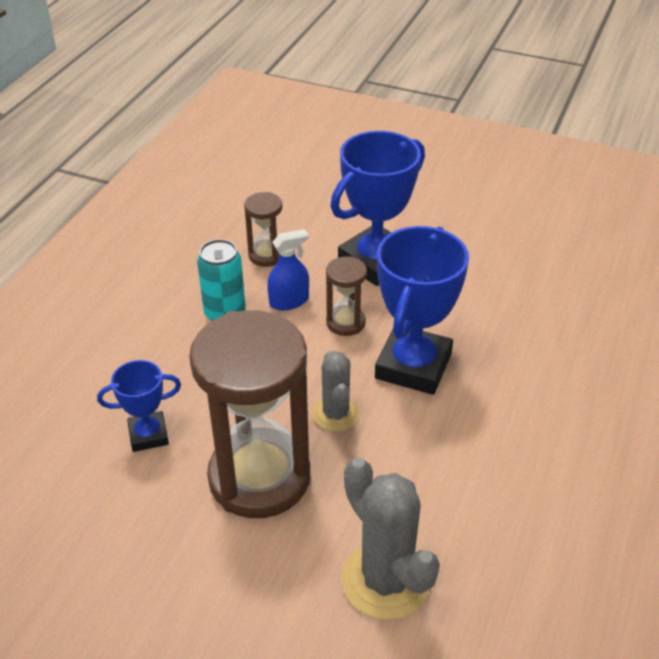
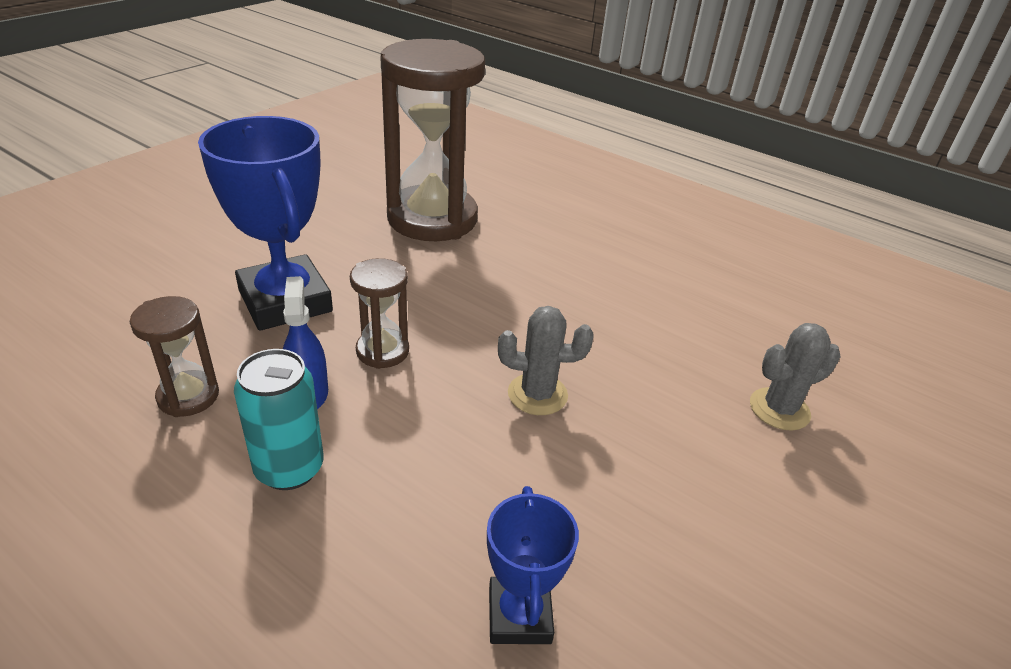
camera: 80 degrees left, 5 degrees down
(259, 477) = (627, 488): brown hourglass -> brown hourglass (432, 219)
(386, 580) = (779, 409): grey cactus -> grey cactus, size x0.62
(413, 366) = (482, 317): blue trophy -> none

